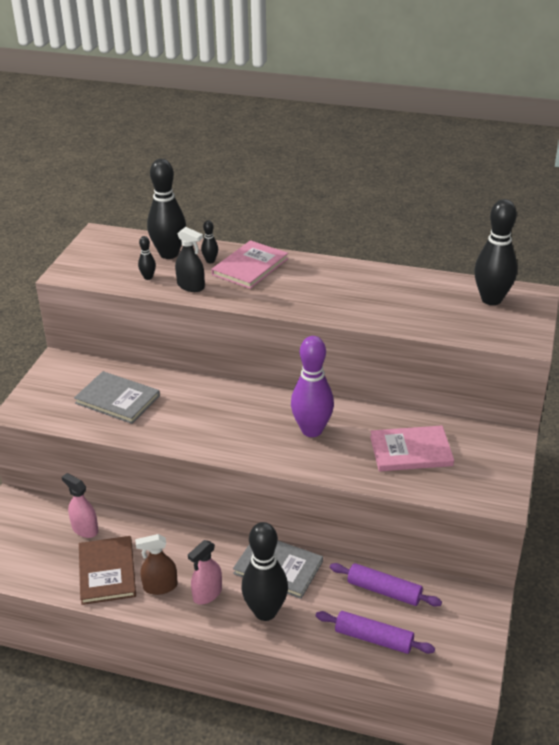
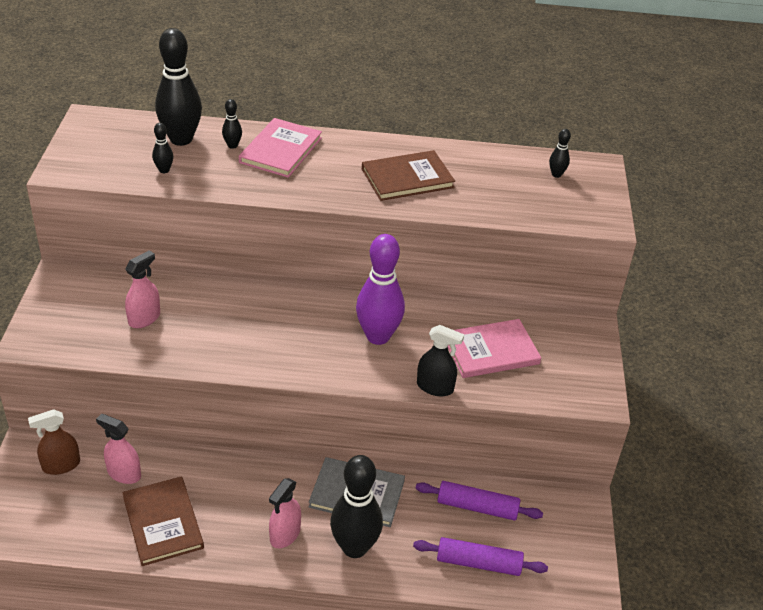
camera: 15 degrees left, 5 degrees up
(117, 399) = (144, 318): grey book -> pink spray bottle
(160, 586) = (229, 532): brown spray bottle -> brown spray bottle (61, 465)
(191, 286) = (218, 178): black spray bottle -> black spray bottle (435, 387)
(354, 295) = (407, 178): none -> brown book
(491, 299) = (556, 174): black bowling pin -> black bowling pin, size x0.44

